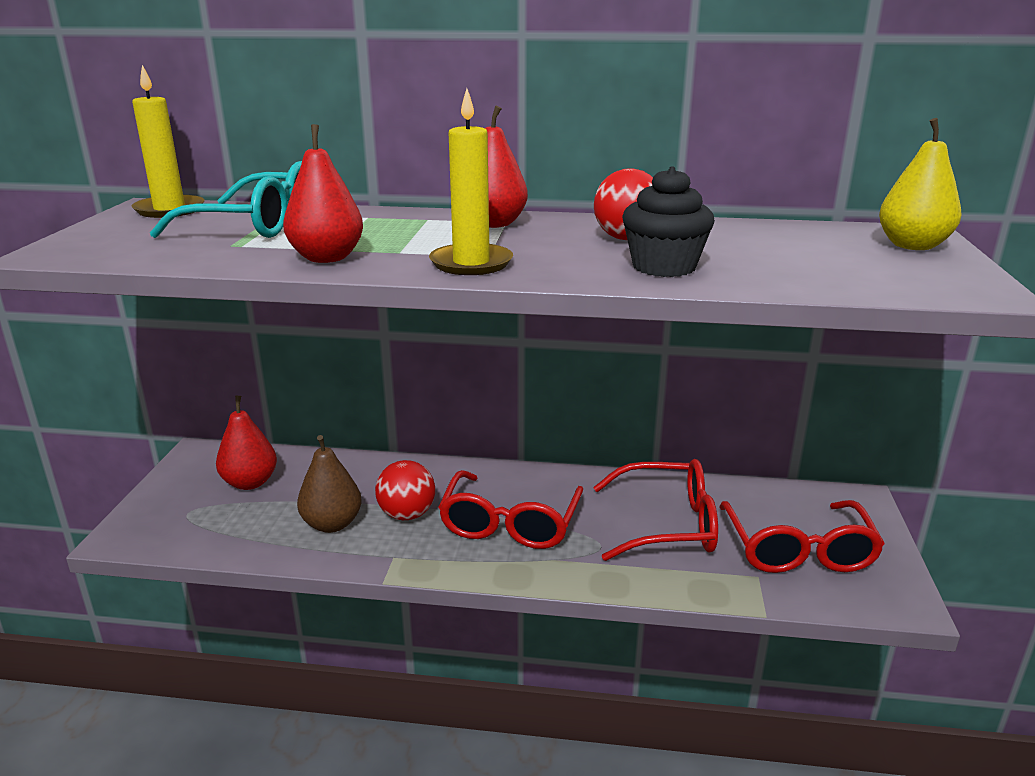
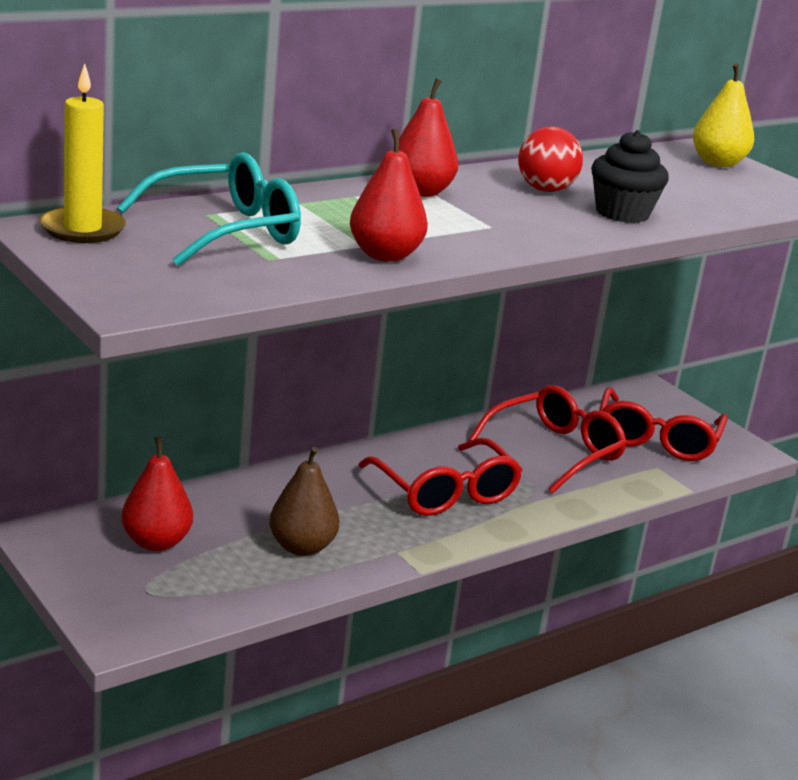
camera: 45 degrees left, 0 degrees up
(407, 514) = (352, 515): red ball -> none
(471, 263) = (499, 237): yellow candle -> none
(798, 549) = (657, 439): red glasses -> red glasses turned 60 degrees clockwise

